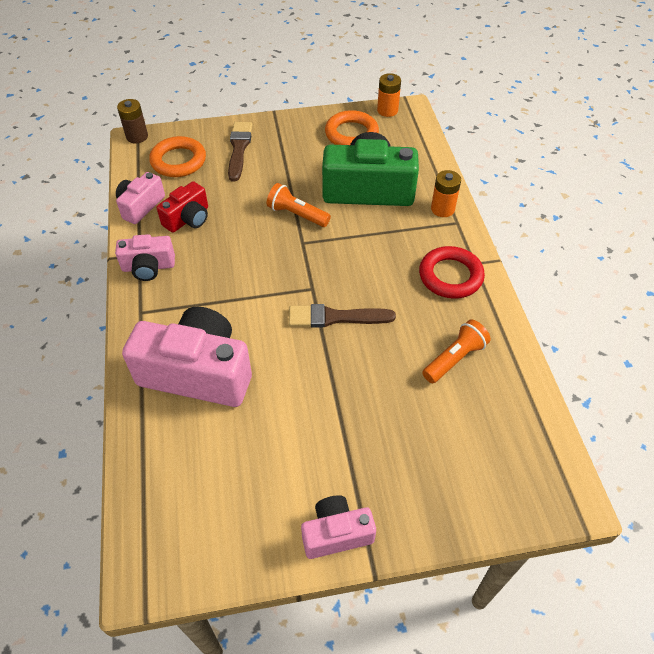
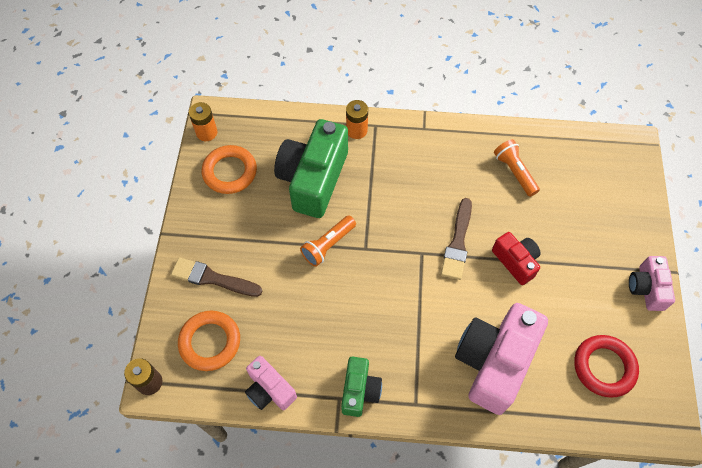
camera: 75 degrees left, 10 degrees up
(148, 267) = (359, 390): pink camera -> green camera
(188, 219) = (303, 344): red camera -> red camera (516, 261)
(450, 276) = (433, 149): red ring -> red ring (604, 367)

